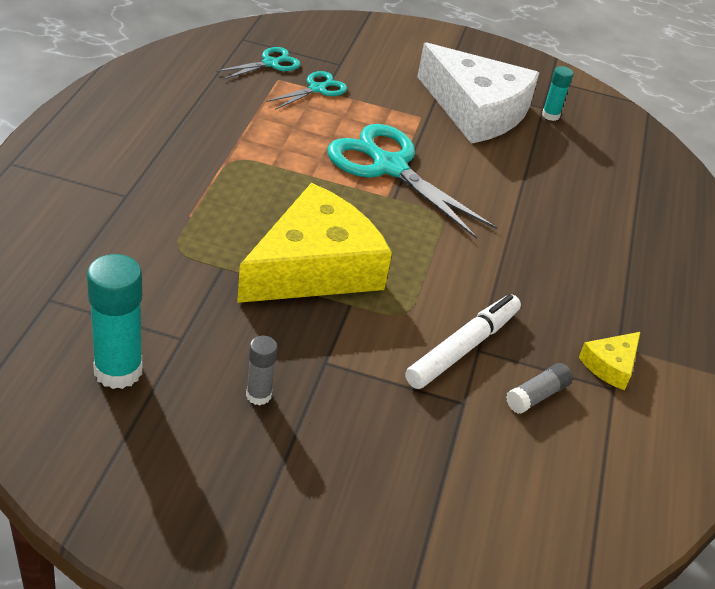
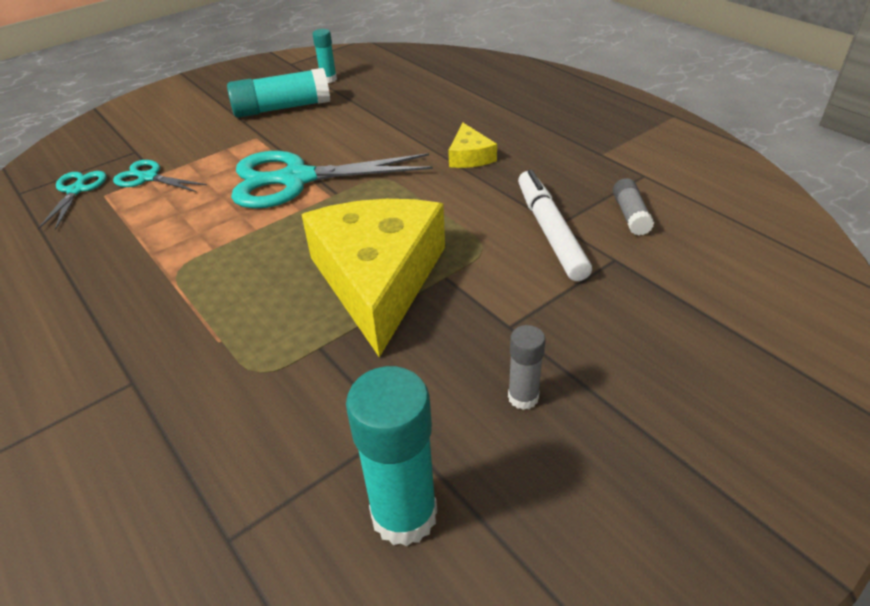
camera: 45 degrees left, 0 degrees up
(317, 89) = (148, 177): turquoise scissors -> turquoise scissors turned 60 degrees counterclockwise
(476, 110) = (282, 108): white cheese -> turquoise glue stick
(611, 365) = (619, 166): yellow cheese -> yellow cheese (470, 156)

